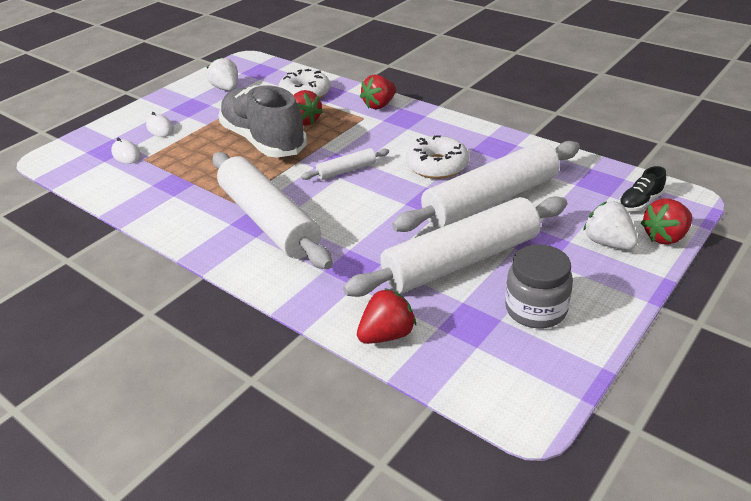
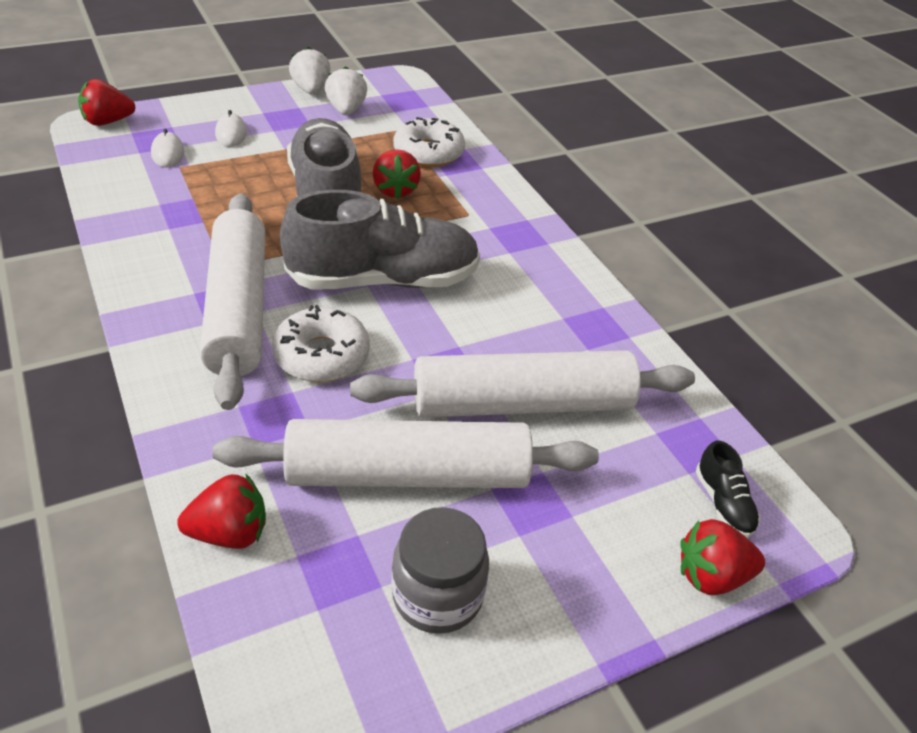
camera: 20 degrees right, 5 degrees up
(346, 170) = (384, 280): white rolling pin -> grey shoe
(379, 105) = (503, 204): red strawberry -> red strawberry (108, 122)
(437, 165) = (499, 322): white donut -> white donut (322, 355)
(608, 243) = (622, 544): white strawberry -> white strawberry (311, 90)
(640, 202) = (723, 503): black shoe -> black shoe turned 90 degrees counterclockwise

